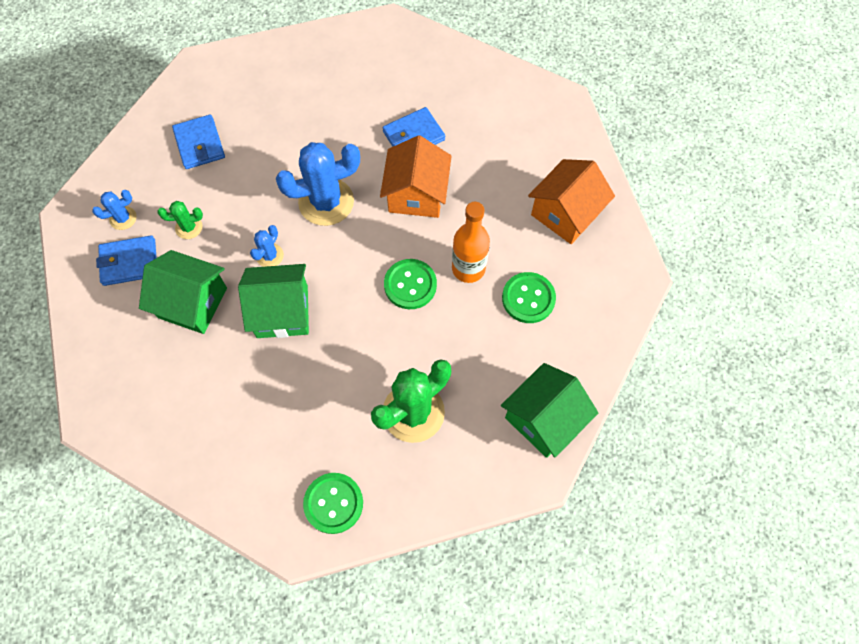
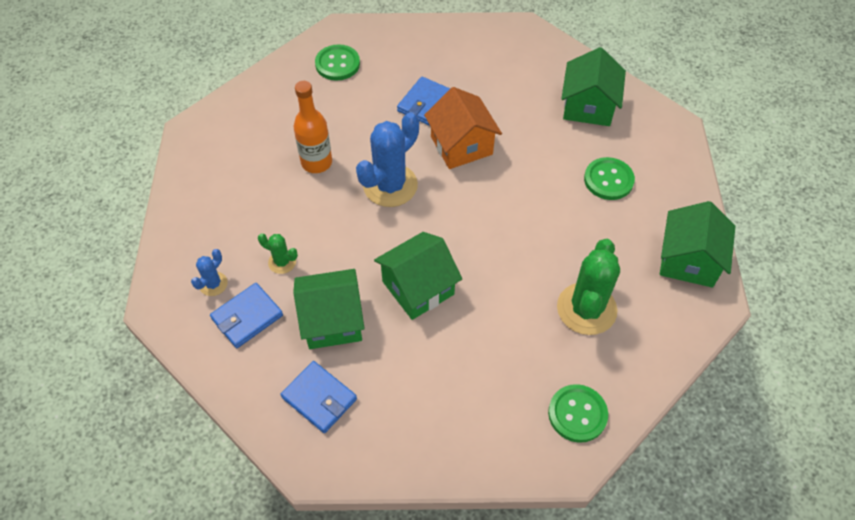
camera: 30 degrees left, 10 degrees down
(189, 227) = (282, 262): green cactus -> green cactus turned 60 degrees clockwise
(199, 144) = (241, 191): blue wallet -> blue wallet (319, 398)
(270, 255) = (373, 250): blue cactus -> none
(410, 285) = (509, 215): green button -> green button (337, 64)
(468, 268) = (545, 180): orange bottle -> orange bottle (316, 162)
(565, 214) = (588, 106): orange house -> green house

